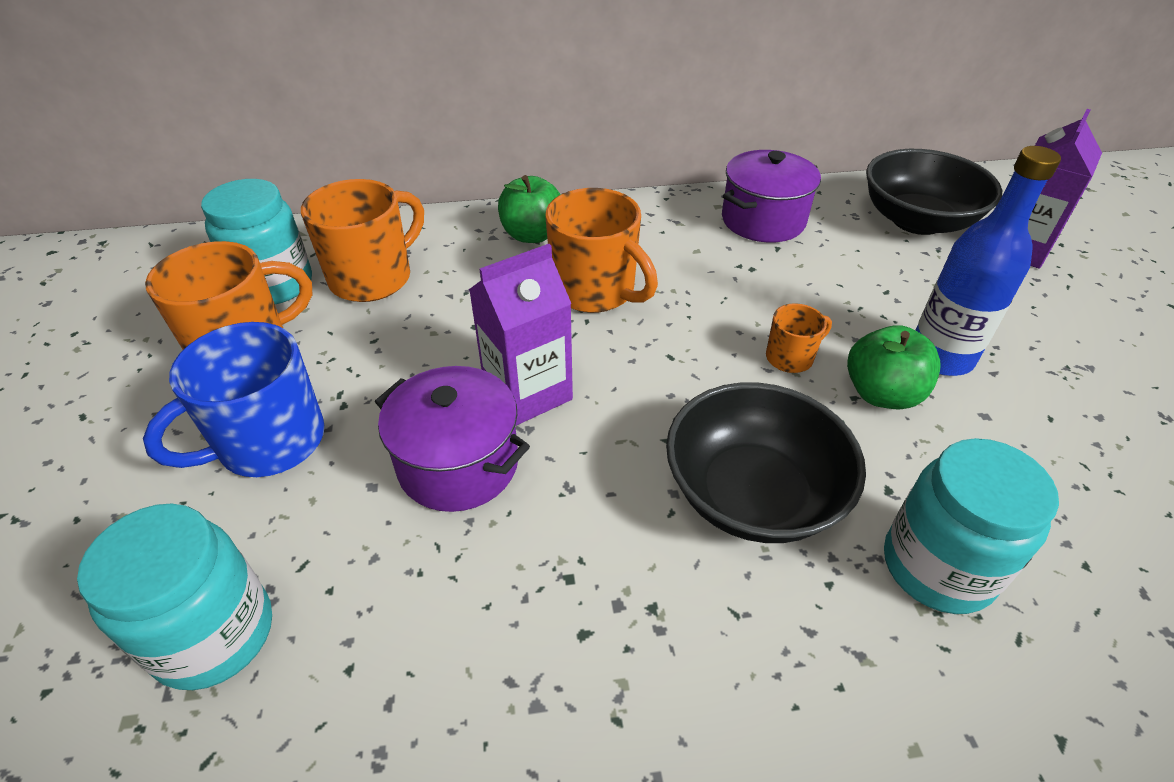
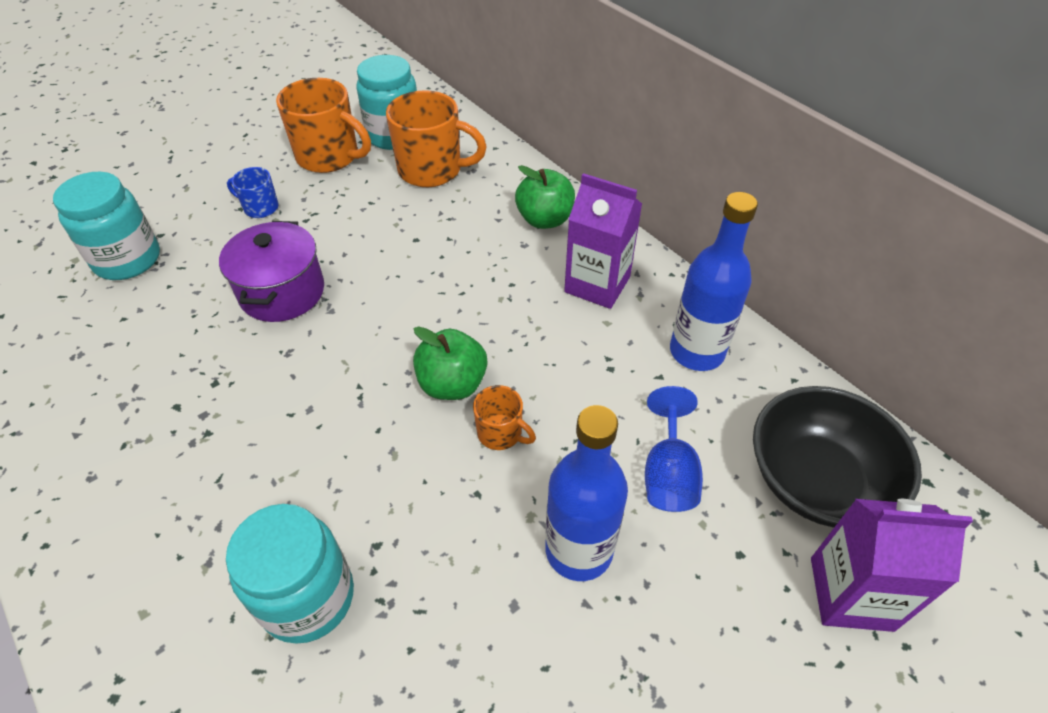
camera: 60 degrees right, 5 degrees up
(269, 442) = (260, 208): blue mug -> blue mug, size x0.51
(527, 392) = (364, 295): purple carton -> purple carton (597, 284)
(595, 291) = (501, 283): orange mug -> none
(752, 494) = (328, 455): black bowl -> none
(763, 220) = (696, 352): purple pot -> blue bottle
(881, 282) = (668, 474): none -> blue goblet
(881, 394) = (493, 513): green apple -> green apple (452, 384)

